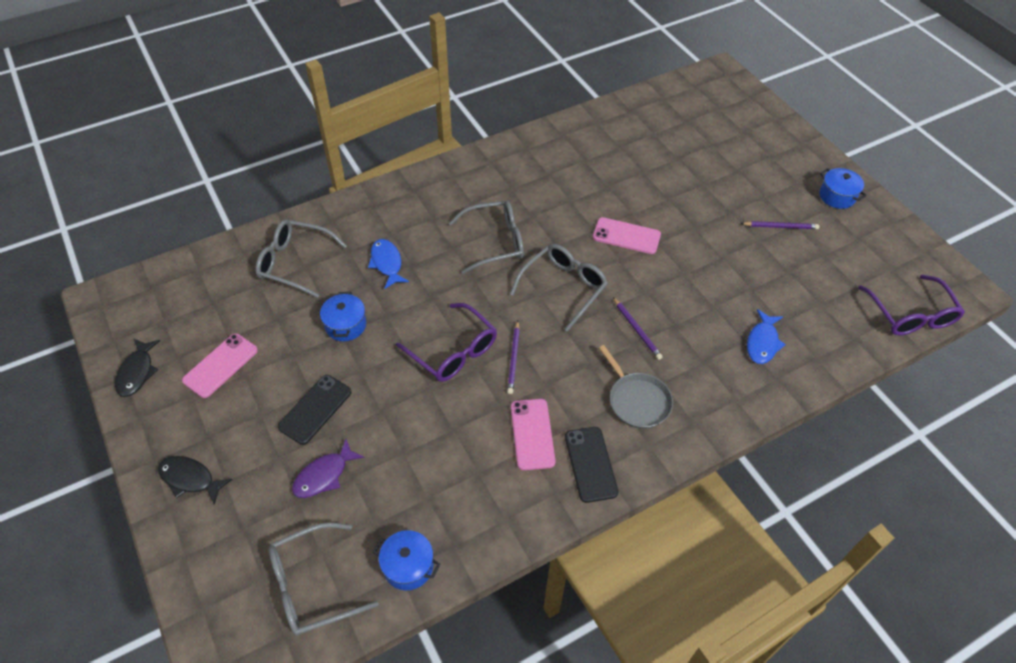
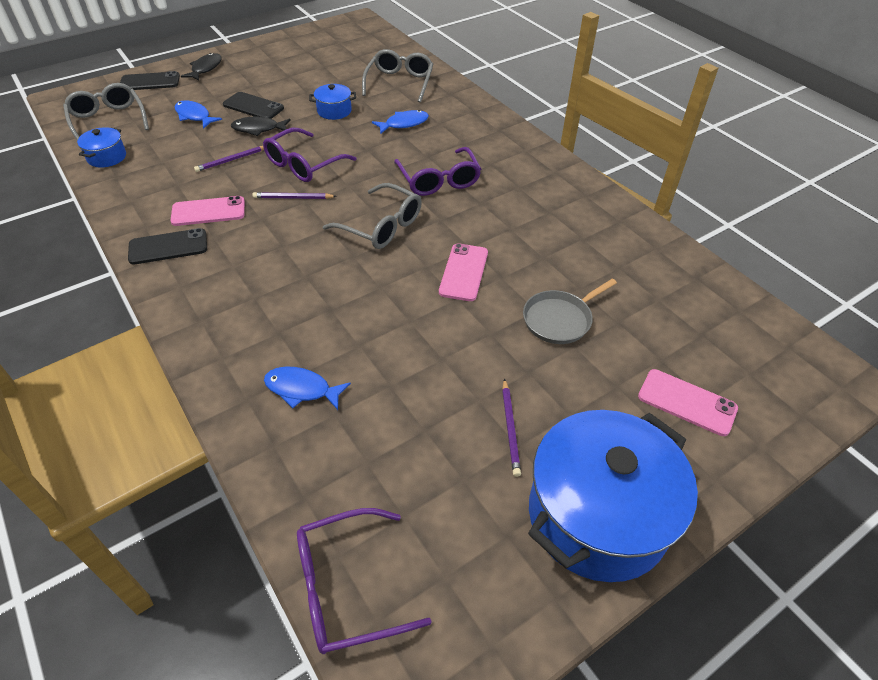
camera: 85 degrees right, 5 degrees down
(137, 372) = (295, 40): black fish -> black fish (258, 129)
(209, 550) = (150, 82): none -> black phone
(220, 365) = (298, 66): pink phone -> pink phone (687, 402)
(324, 475) = (194, 116): purple fish -> blue fish
(495, 242) = (439, 180): grey glasses -> purple glasses
(637, 330) = (325, 279): purple pencil -> purple pencil (231, 160)
(637, 401) = (233, 278): grey pan -> grey pan (559, 319)
(837, 196) = (597, 515): blue pot -> blue pot, size x2.29

